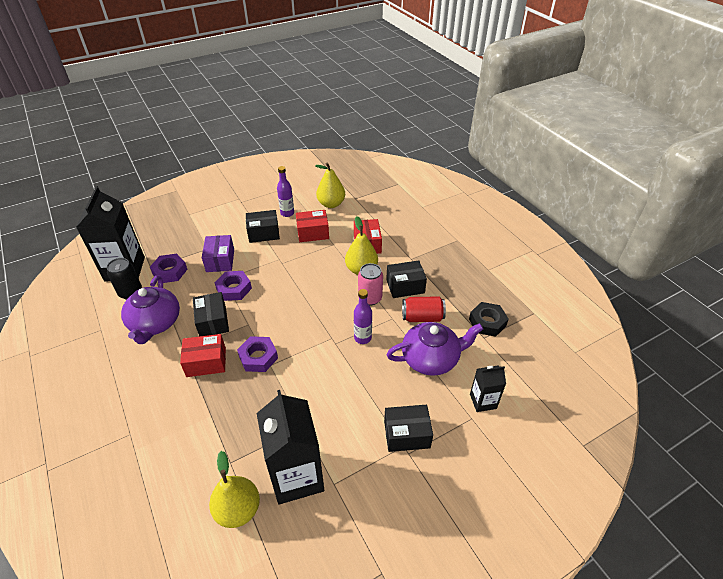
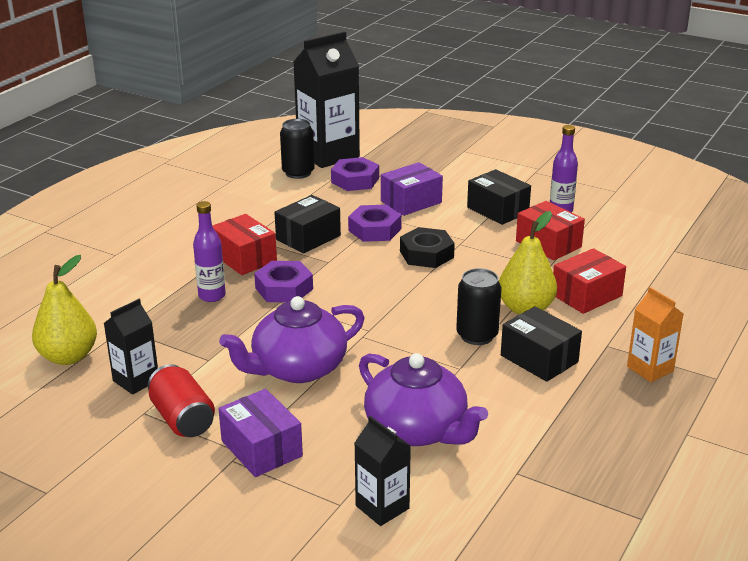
camera: 60 degrees right, 15 degrees down
(155, 323) = (269, 205): purple teapot -> purple teapot (297, 368)
(297, 476) = (136, 380): black carton -> black carton, size x0.52
(331, 204) = (630, 236): yellow pear -> none
(362, 338) = (394, 355): purple bottle -> purple bottle (212, 296)
(370, 298) = (477, 335): pink can -> black can
(407, 434) = (261, 448): black box -> purple box
(422, 317) = (492, 395): red can -> red can (183, 419)
(438, 255) = (650, 369): none -> orange carton
(487, 322) = (555, 467): black nut -> black nut (426, 254)

